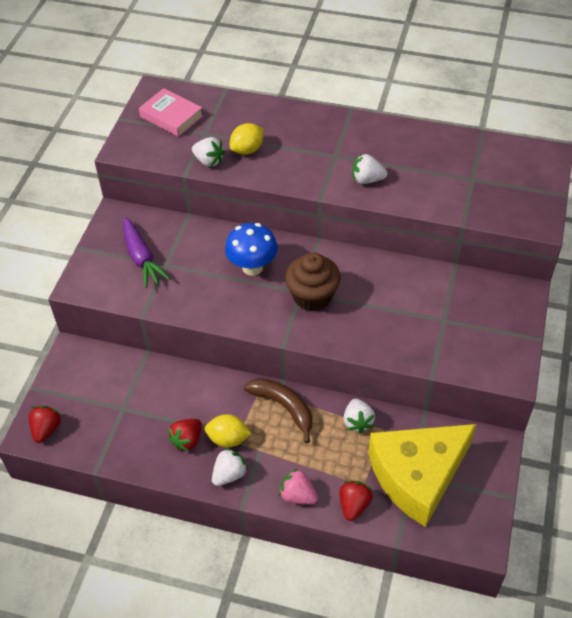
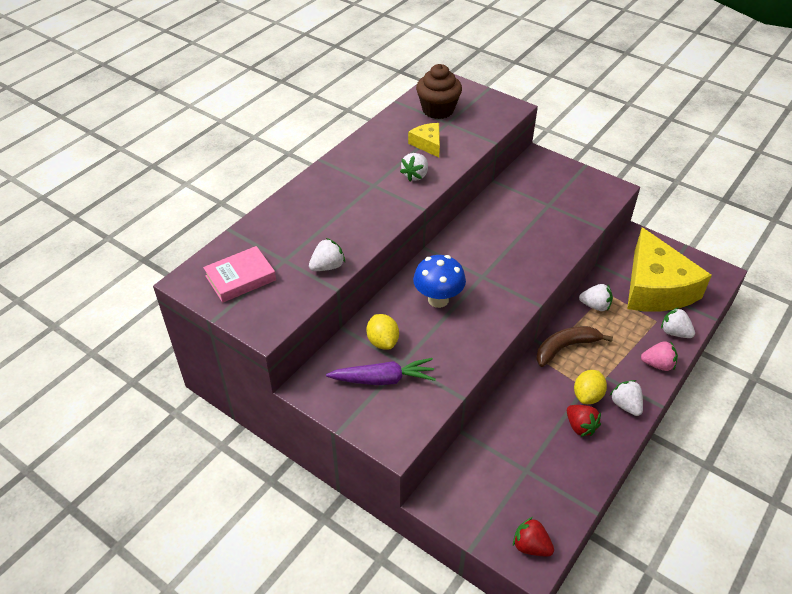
camera: 70 degrees left, 5 degrees down
(247, 150) = (329, 236): yellow lemon -> yellow lemon (383, 341)
(298, 495) = (658, 364): pink strawberry -> pink strawberry turned 135 degrees counterclockwise
(312, 296) = (491, 270): brown cupcake -> brown cupcake (438, 110)
(354, 505) = (674, 332): red strawberry -> white strawberry
(424, 174) = (427, 144): none -> yellow cheese

